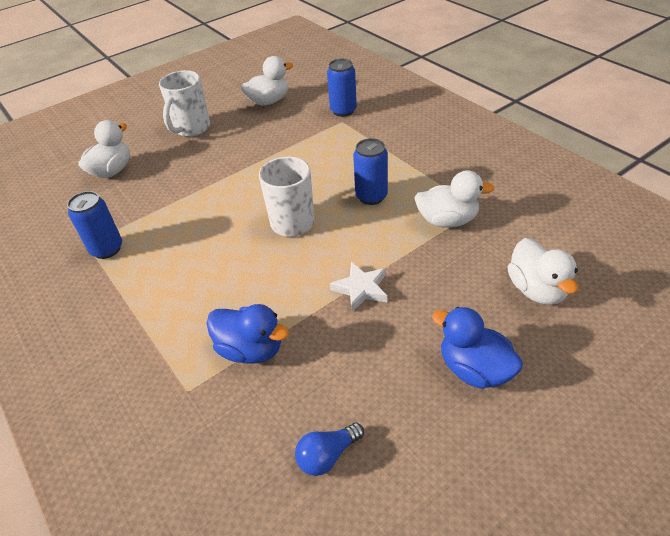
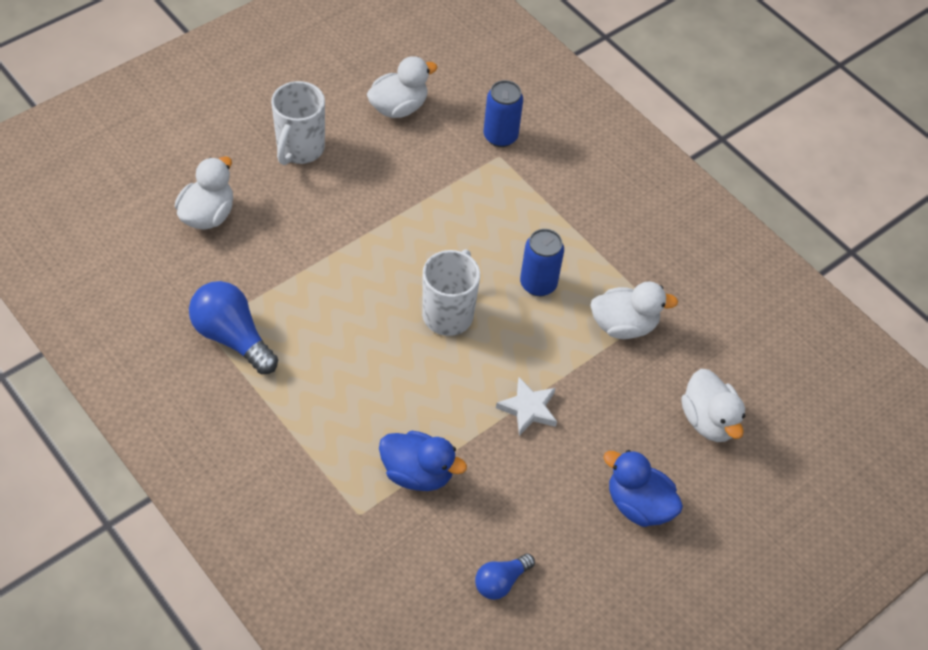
camera: 10 degrees left, 10 degrees up
(107, 249) = (232, 337): blue can -> blue light bulb

